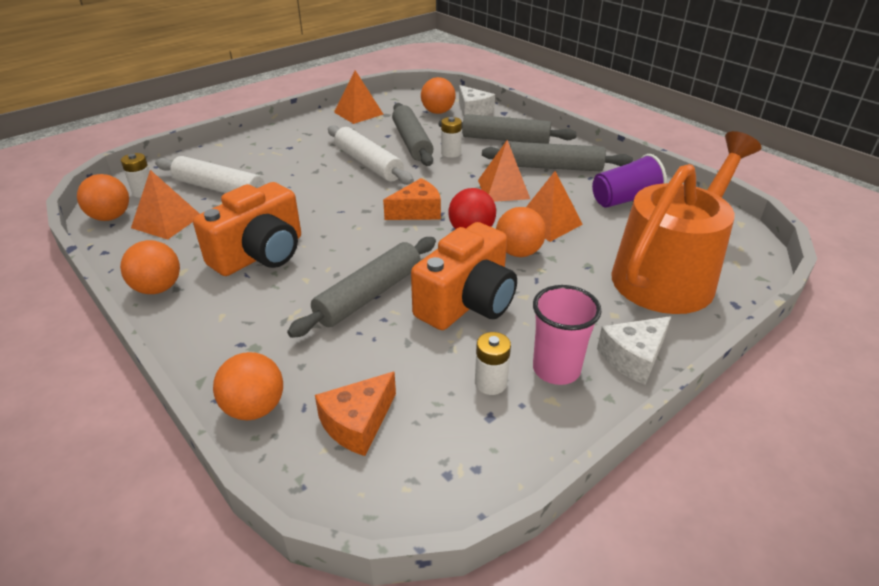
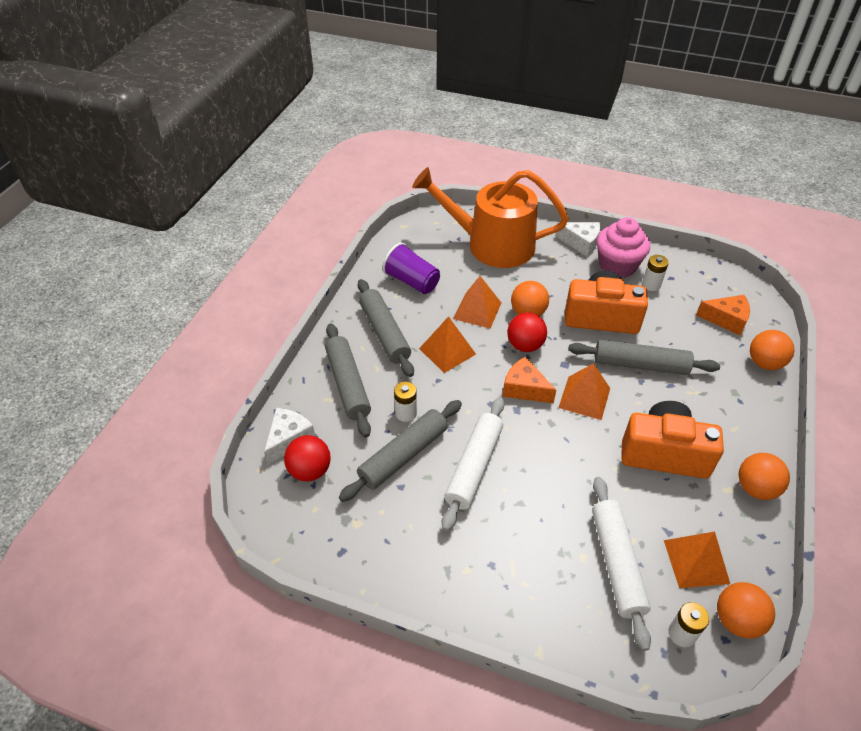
camera: 120 degrees left, 10 degrees up
(358, 113) = (359, 552): orange pyramid -> orange pyramid (584, 397)
(438, 112) = (310, 470): orange ball -> red ball
(556, 369) = (617, 266): pink cup -> pink cupcake

